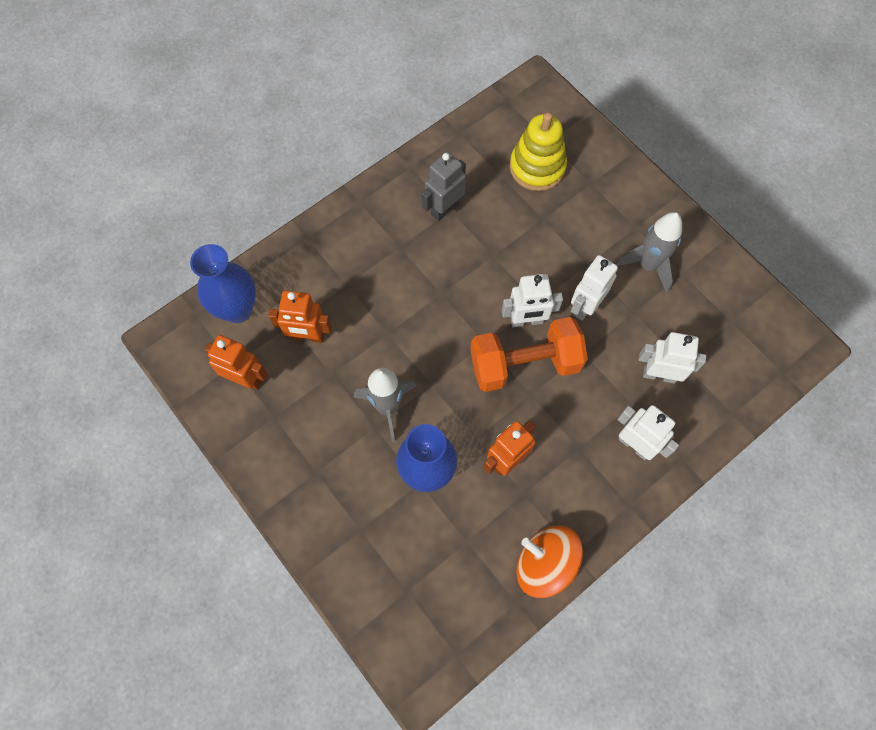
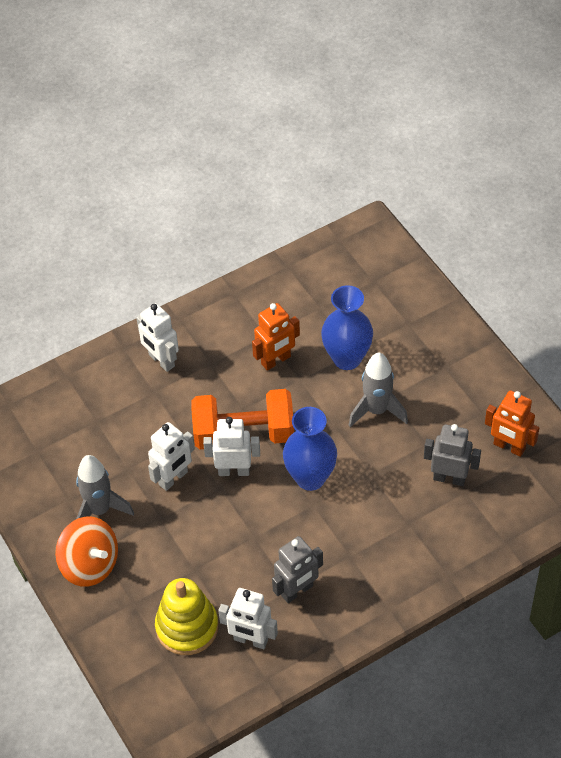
camera: 170 degrees left, 15 degrees down
(237, 309) = (519, 510): blue vase -> blue vase (310, 478)
(308, 336) = (449, 478): orange robot -> grey robot
(545, 564) = (259, 287): orange spinning top -> orange spinning top (90, 564)
(659, 374) = (121, 412): white robot -> white robot (250, 640)

